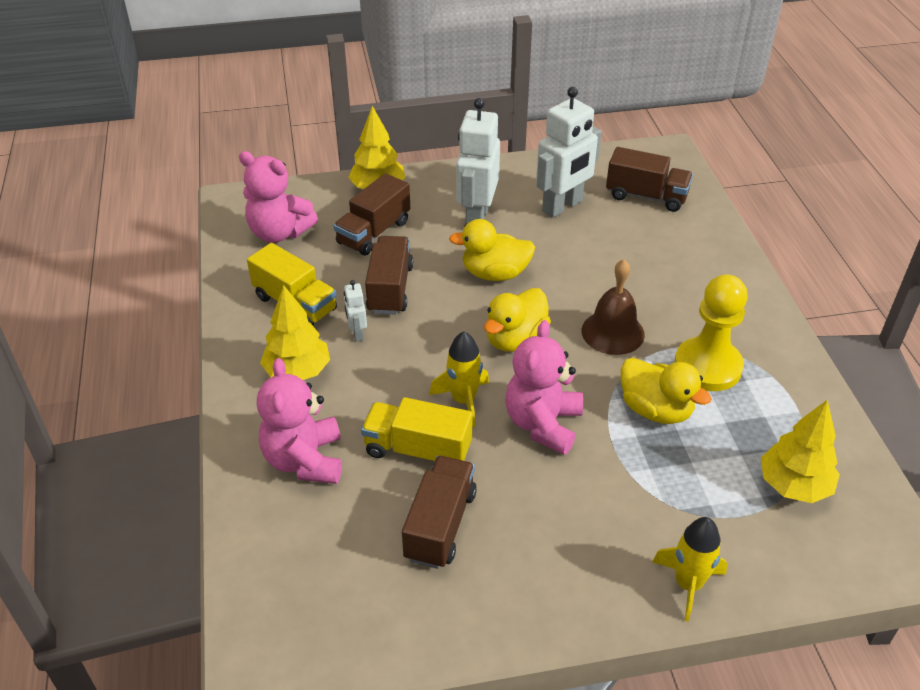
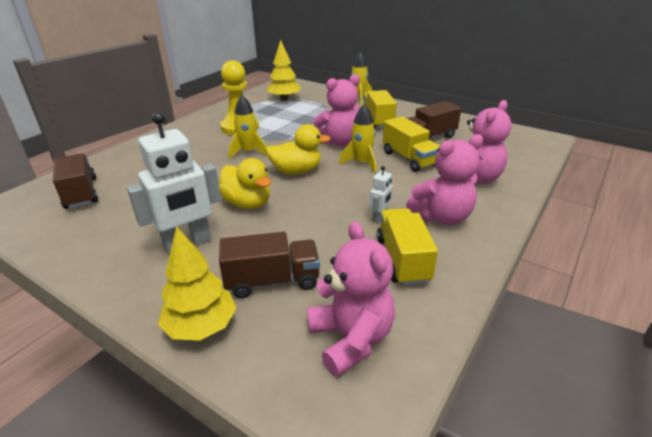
camera: 135 degrees left, 10 degrees down
(297, 371) = (442, 217): yellow tree -> pink teddy bear
(390, 289) = (323, 231): brown truck -> none
(562, 206) = (129, 217): white robot -> none
(565, 525) = (377, 120): none -> yellow truck
(612, 332) = (248, 152): brown bell -> yellow rocket
(655, 410) = (287, 127): yellow duck -> none

